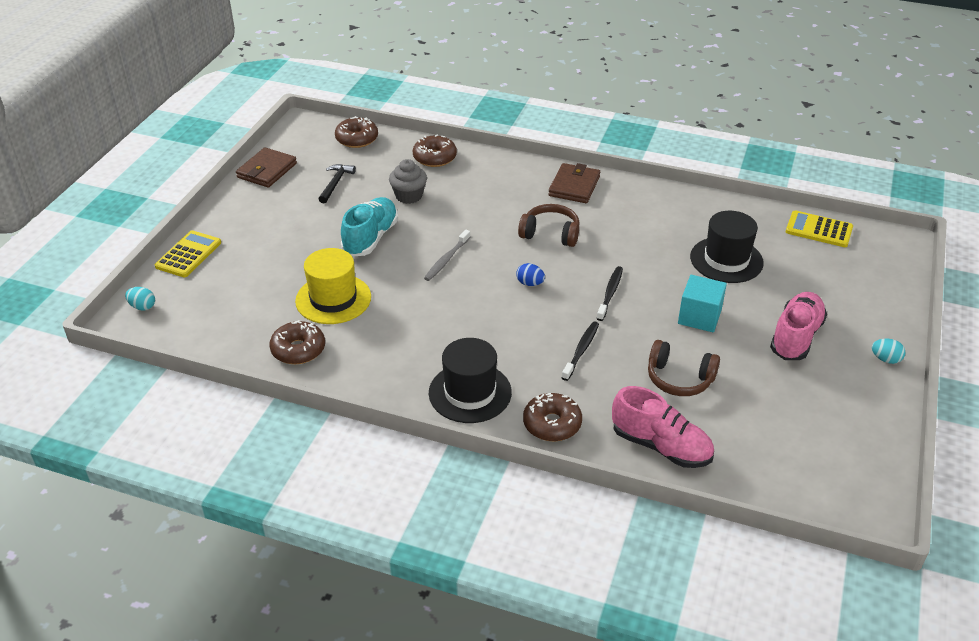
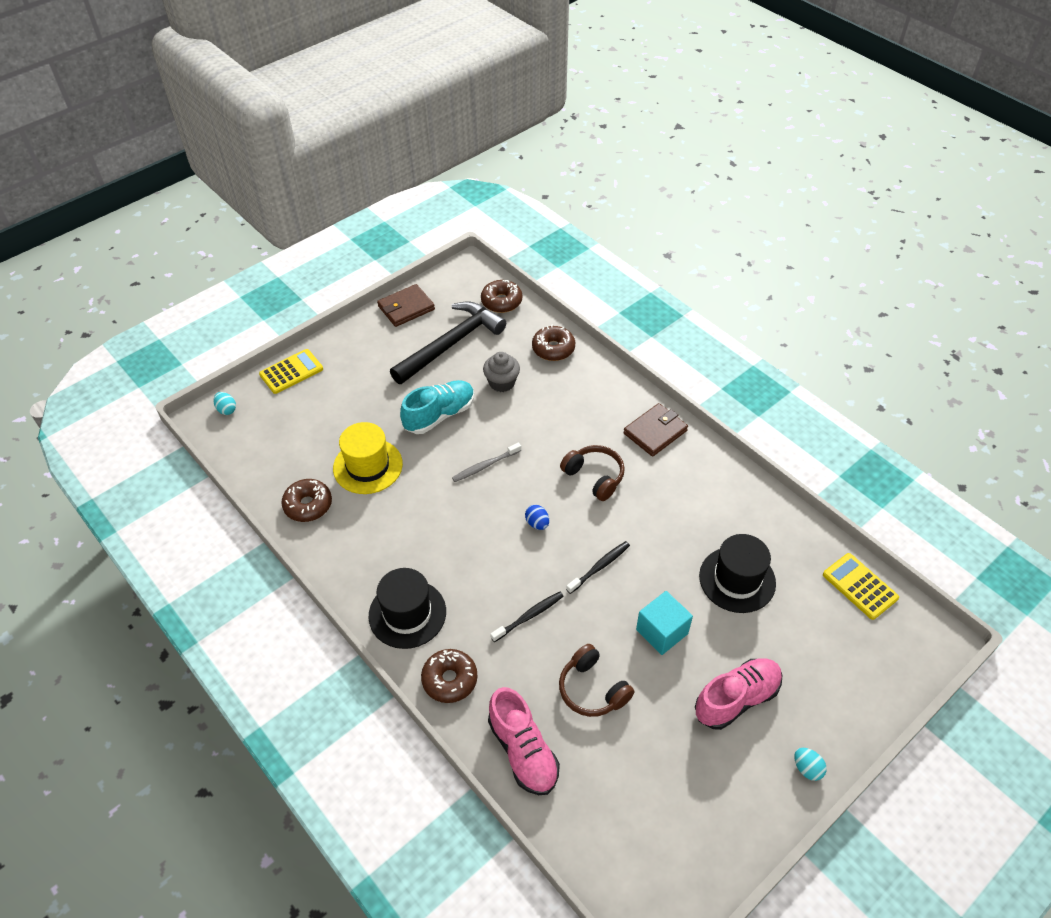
camera: 30 degrees right, 10 degrees up
(335, 183) = (451, 344): black hammer -> black hammer, size x2.19

